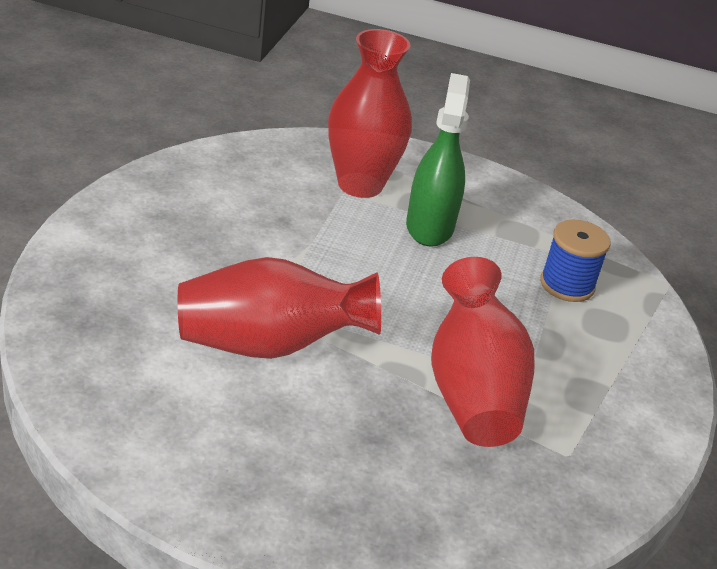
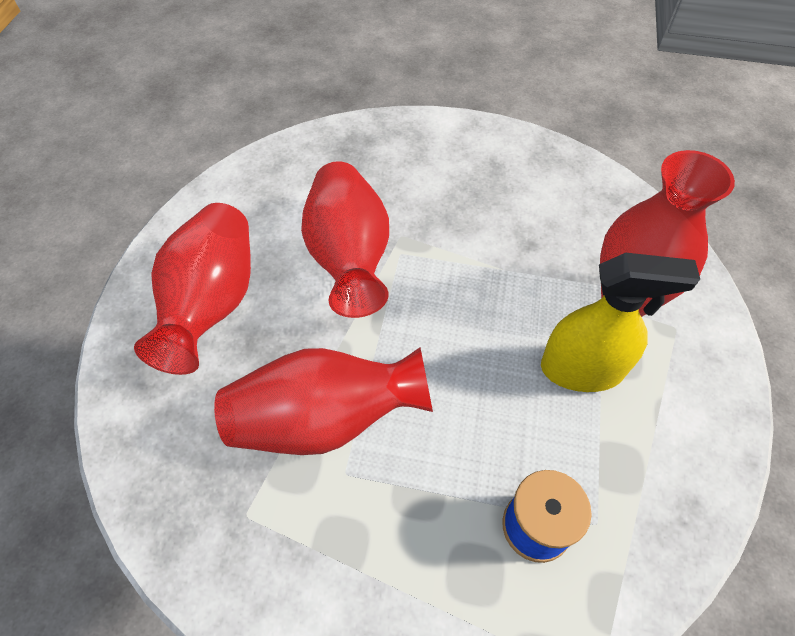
camera: 90 degrees right, 20 degrees up
(314, 467) = (212, 304): none -> red vase
(429, 226) = (582, 369): green spray bottle -> yellow spray bottle

